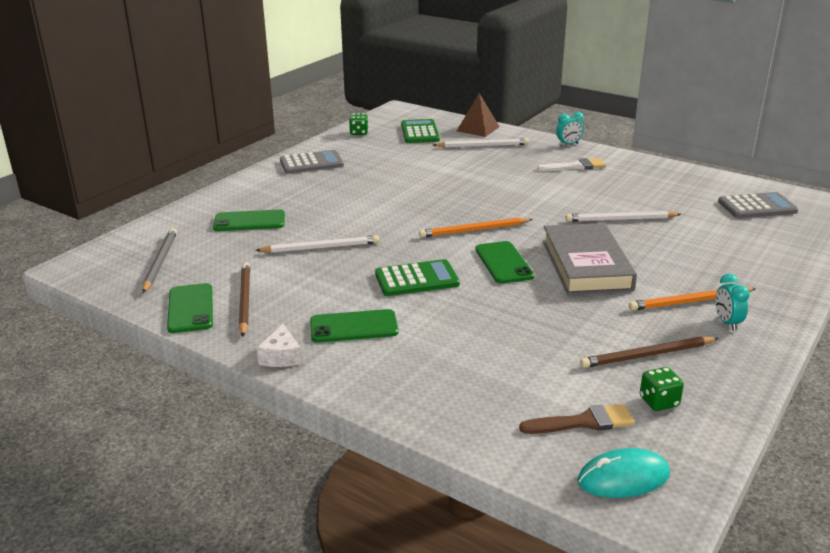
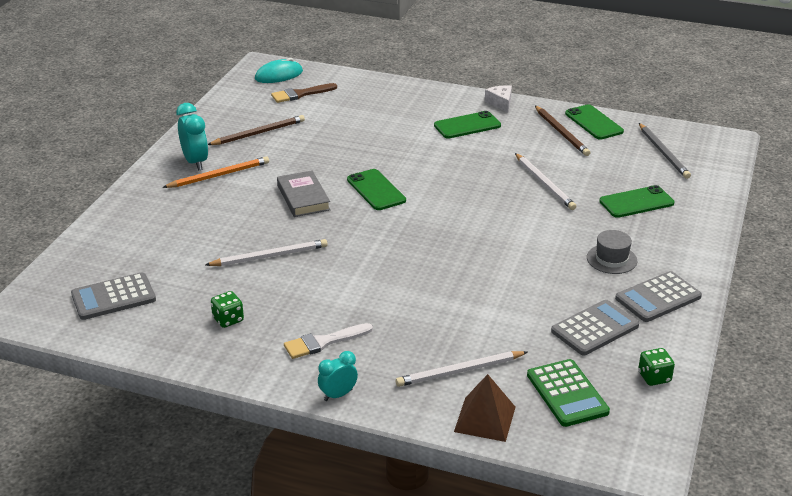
camera: 165 degrees right, 5 degrees up
(320, 186) = (611, 259): none -> grey hat
(320, 248) = (544, 183): white pencil -> white pencil turned 90 degrees counterclockwise
(374, 154) = (594, 328): none -> grey calculator
(416, 279) = (442, 166): green calculator -> none
(474, 230) = (414, 221): orange pencil -> none
(586, 265) = (303, 197): grey book -> grey book, size x0.64
(659, 402) = (255, 109): green dice -> green dice (228, 319)
(727, 323) = (195, 162): turquoise clock -> turquoise clock, size x1.56

